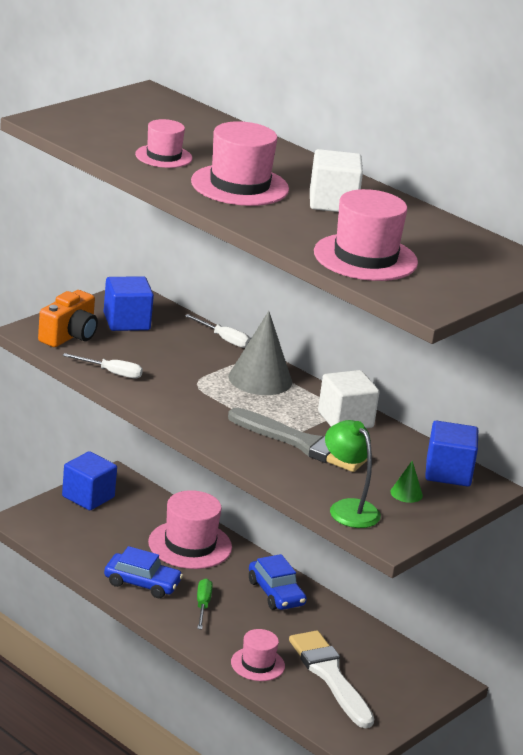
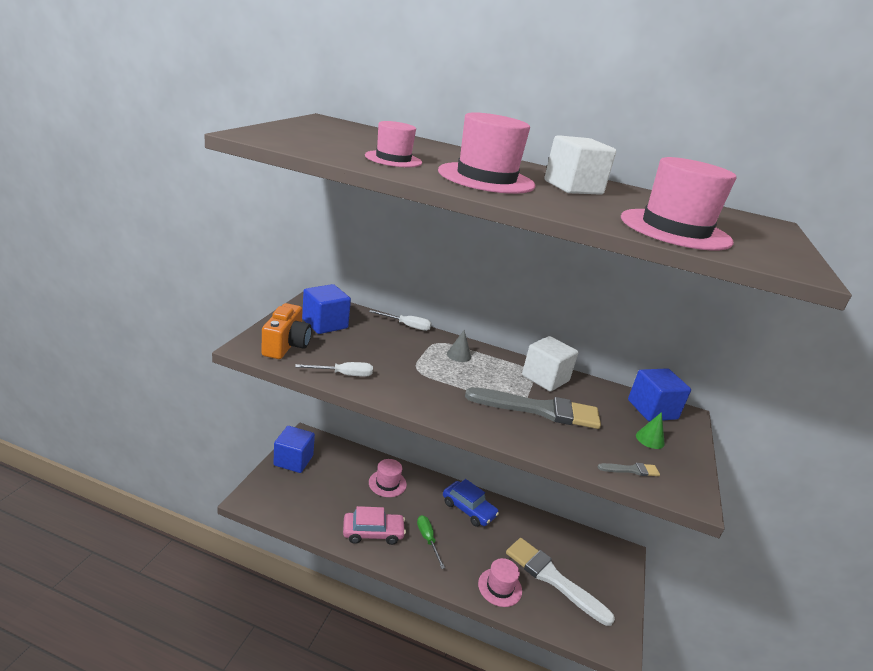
camera: 25 degrees left, 0 degrees up
(142, 583) = (373, 532): blue car -> pink car
(190, 545) = (387, 483): pink hat -> pink hat, size x0.59
(260, 379) = (459, 355): grey cone -> grey cone, size x0.47
(348, 508) = (631, 470): green lamp -> grey brush

